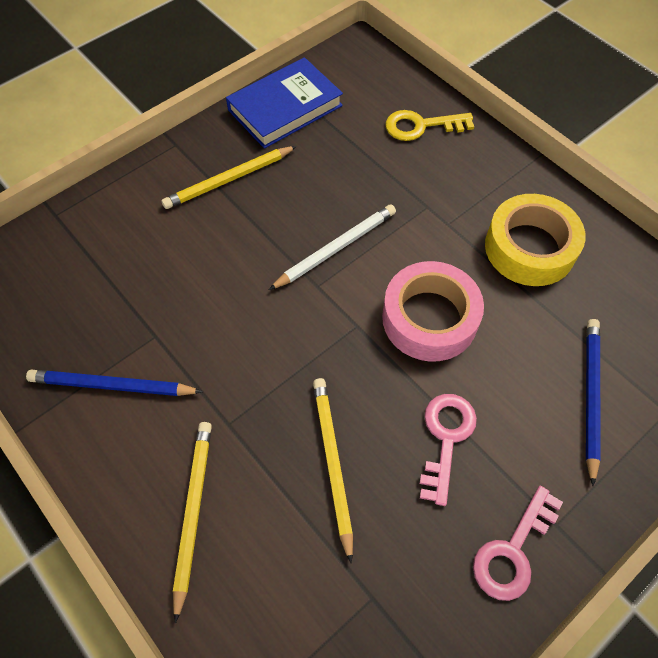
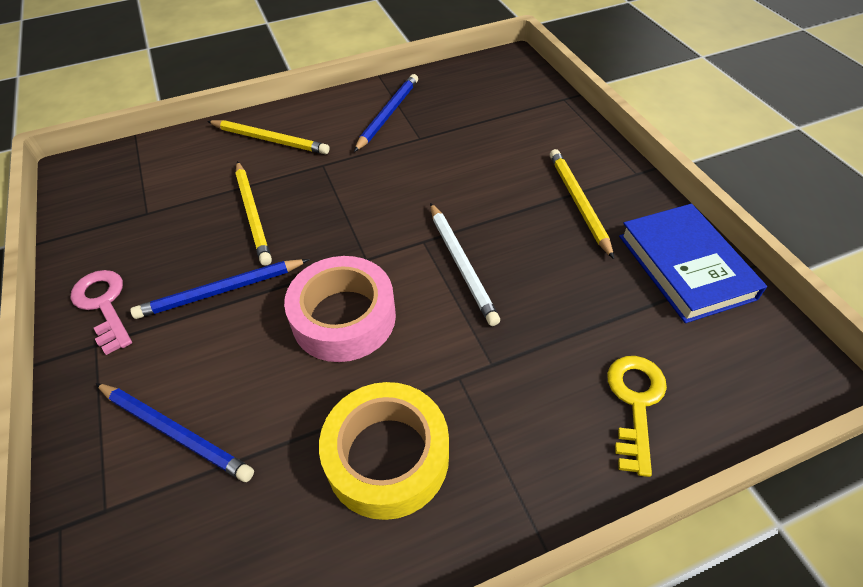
camera: 110 degrees right, 10 degrees down
(333, 463) = (252, 214): yellow pencil -> yellow pencil turned 60 degrees clockwise
(446, 438) = (221, 291): pink key -> blue pencil

